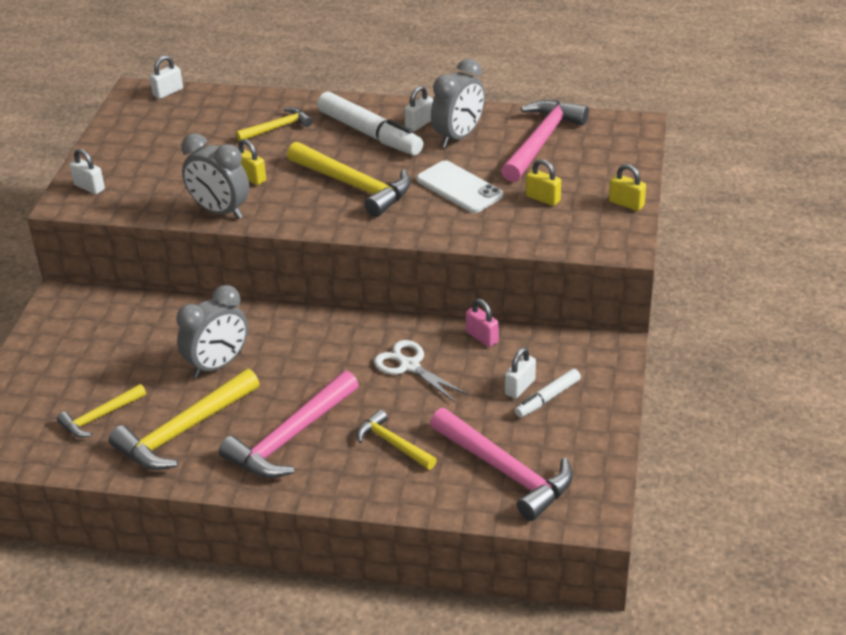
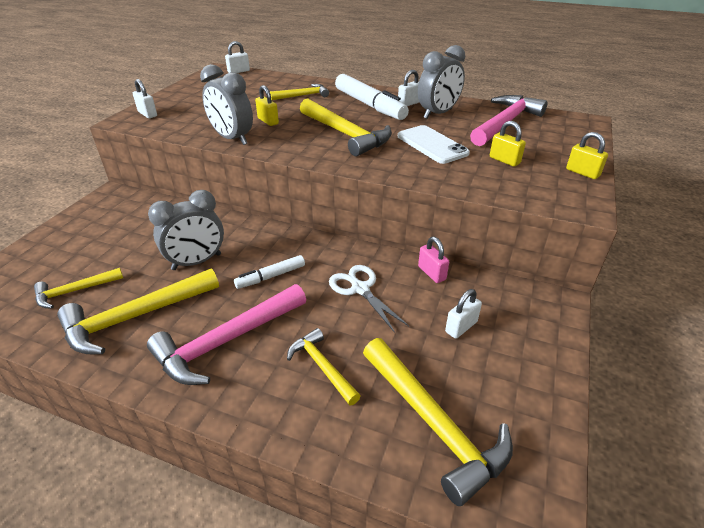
camera: 10 degrees right, 0 degrees up
(505, 471) = (433, 423): pink hammer -> yellow hammer
(547, 398) = (488, 344): white marker -> white marker (271, 276)

